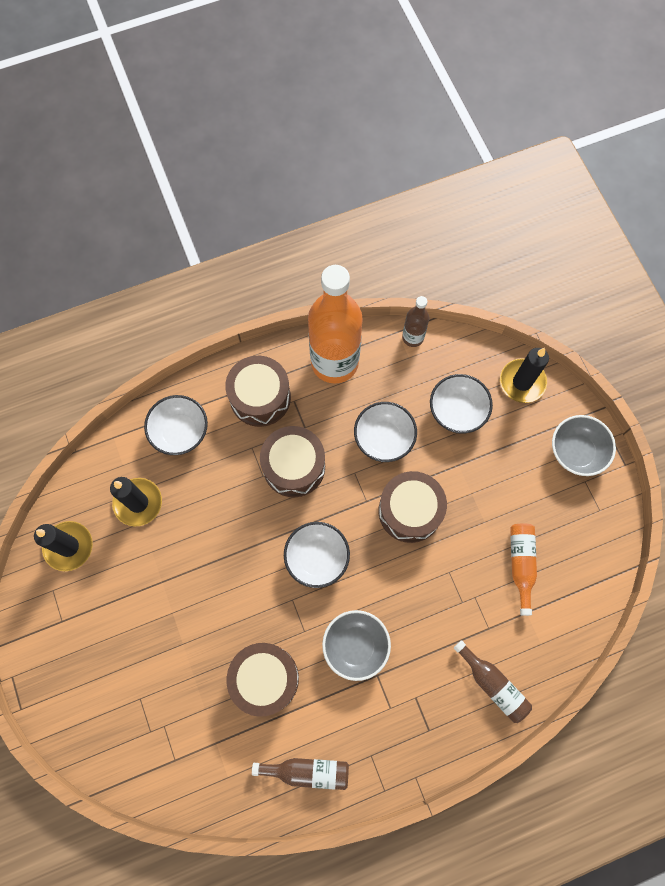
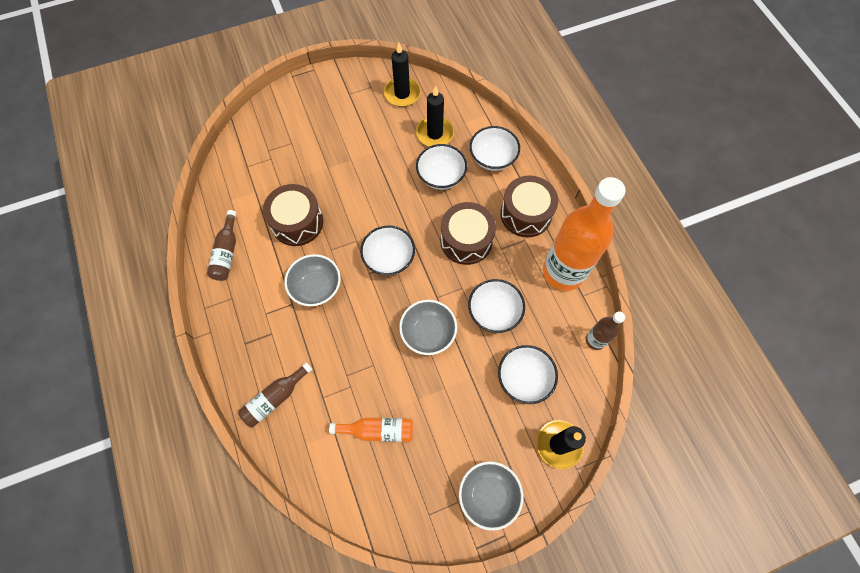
camera: 90 degrees right, 5 degrees down
(204, 495) = (441, 176): none -> white bowl
(410, 511) = (428, 333): brown drum -> grey bowl

